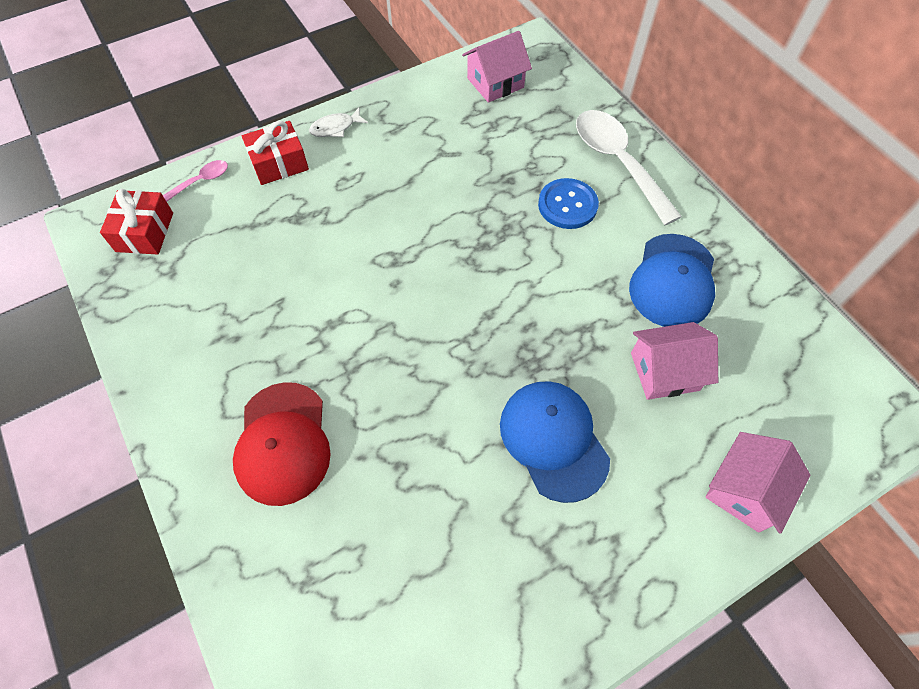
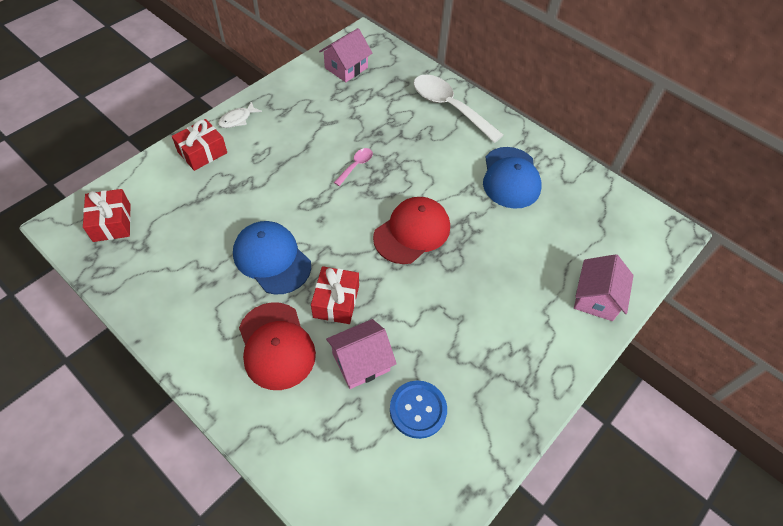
camera: 20 degrees left, 5 degrees down
(201, 181) = (145, 176): pink spoon -> pink spoon (356, 166)
(378, 402) = (336, 301): none -> red gift
(509, 329) = (412, 232): none -> red cap
(553, 440) = (465, 297): blue cap -> blue cap (272, 259)
(567, 205) = (425, 142): blue button -> blue button (418, 410)
(664, 371) = (523, 236): pink house -> pink house (361, 362)

